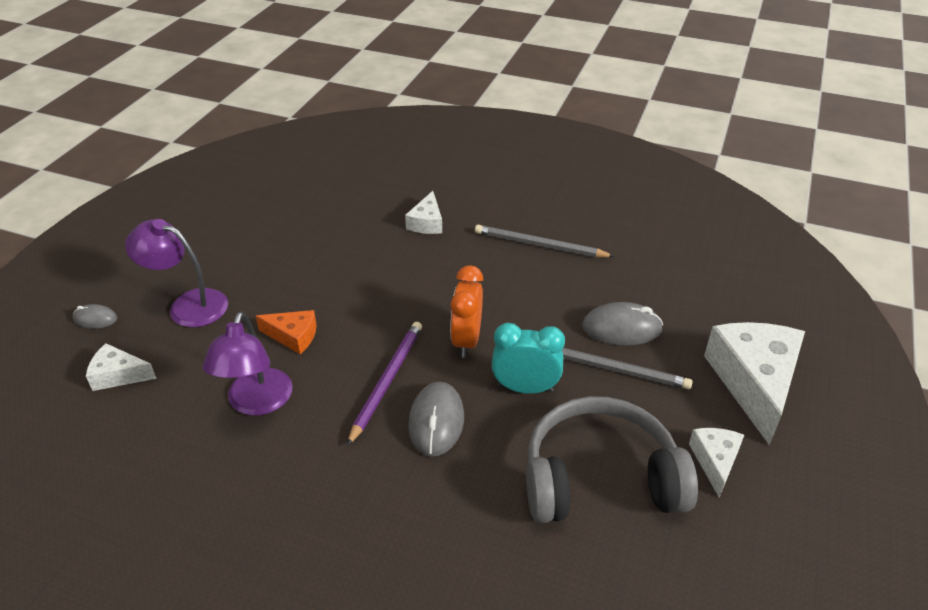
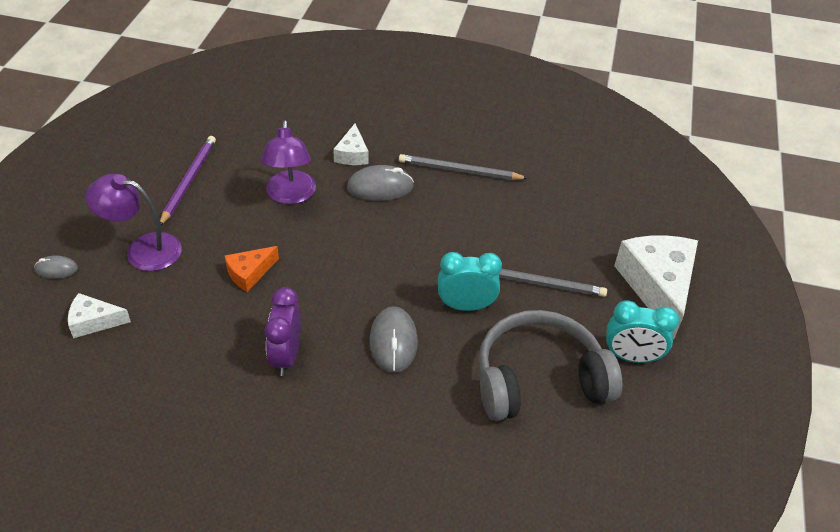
camera: 10 degrees left, 5 degrees up
(256, 403) = (229, 337): purple lamp -> purple lamp (290, 195)
(293, 336) = (249, 273): orange cheese -> orange cheese turned 135 degrees clockwise
(313, 428) = (286, 356): none -> purple clock
(387, 381) = (343, 309): purple pencil -> purple pencil (189, 181)
(466, 340) = (407, 266): orange clock -> none
(621, 328) = (541, 246): grey mouse -> grey mouse (380, 187)
(715, 461) = (631, 357): white cheese -> turquoise clock

